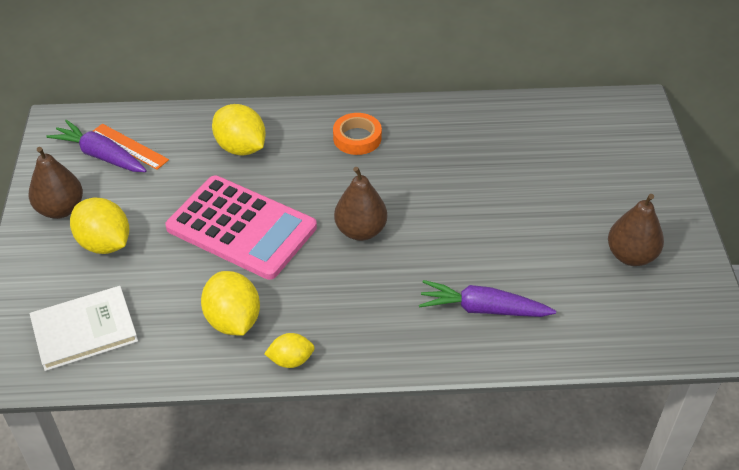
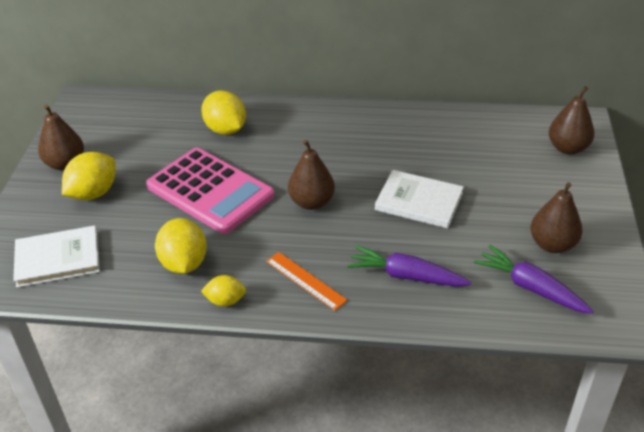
camera: 10 degrees right, 5 degrees down
(101, 156) = (109, 126): purple carrot -> purple carrot (531, 288)
(104, 243) = (93, 193): yellow lemon -> yellow lemon turned 75 degrees clockwise
(129, 146) = (134, 121): orange ruler -> orange ruler (305, 280)
(357, 138) = (326, 130): orange tape -> none
(479, 218) = (419, 201): none -> white book
(628, 138) = (567, 148): none -> brown pear

